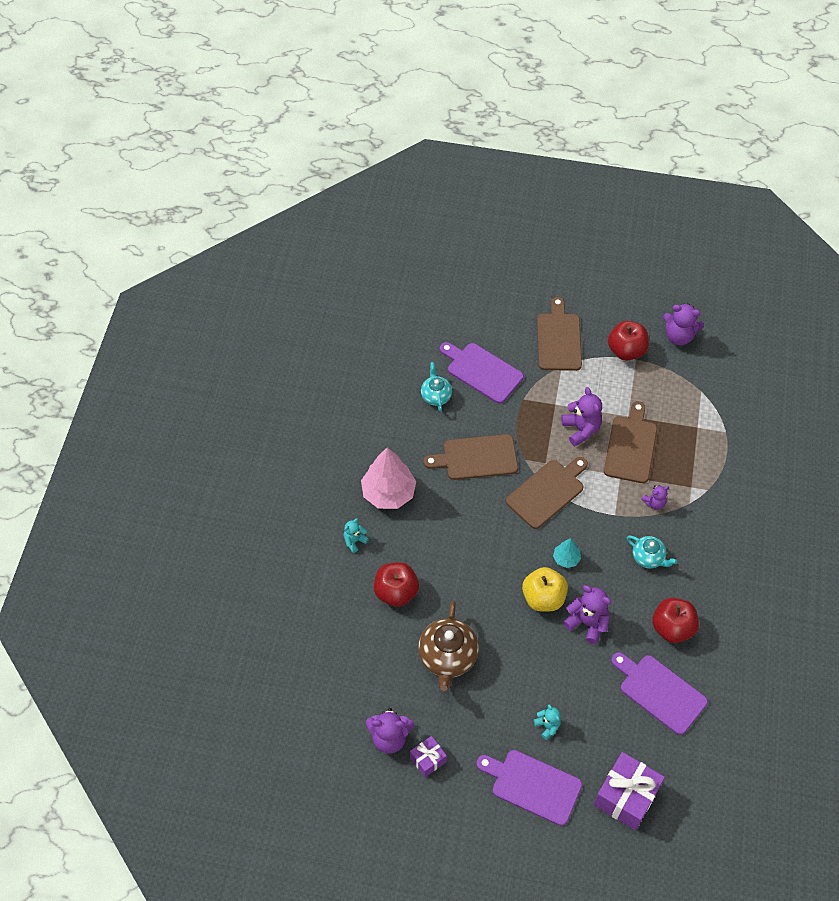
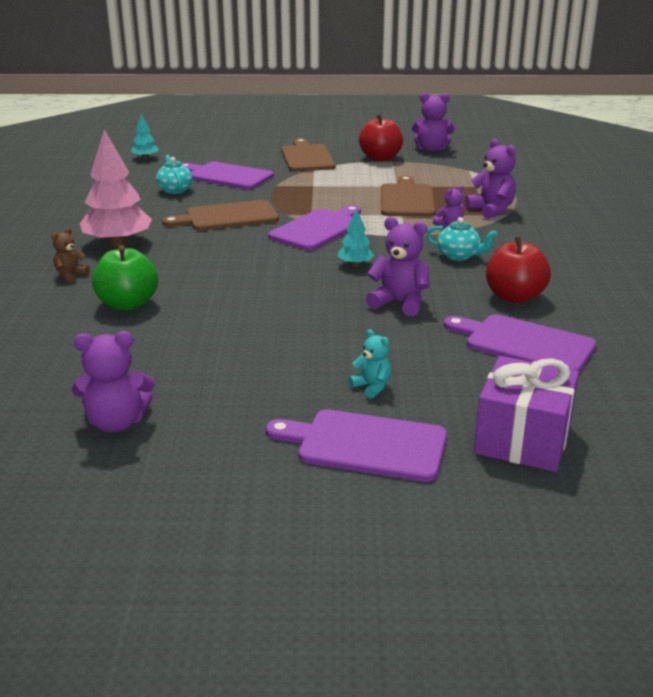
camera: 10 degrees left, 30 degrees down
(354, 541) = (70, 275): turquoise teddy bear -> brown teddy bear
(396, 592) = (128, 304): red apple -> green apple
(412, 318) = (145, 158): none -> turquoise tree
(428, 759) = (183, 438): purple gift -> none
(447, 657) = (206, 345): brown teapot -> none
(543, 598) = (334, 291): yellow apple -> none
(547, 492) = (318, 229): brown cutting board -> purple cutting board
(581, 429) = (346, 195): purple teddy bear -> purple teddy bear (491, 210)

